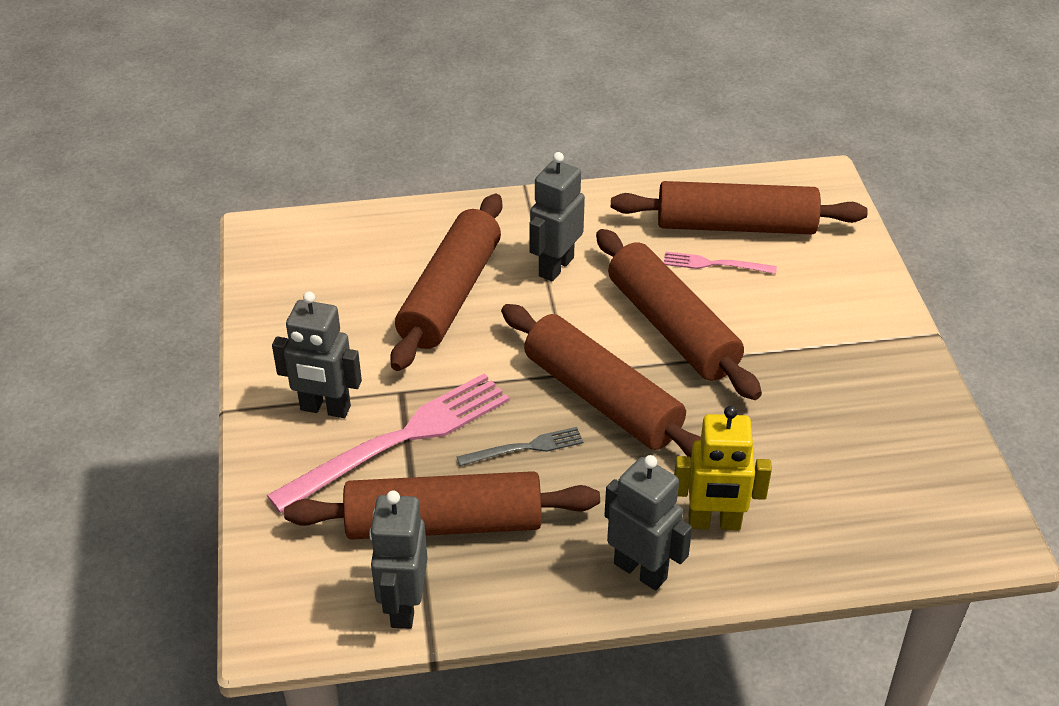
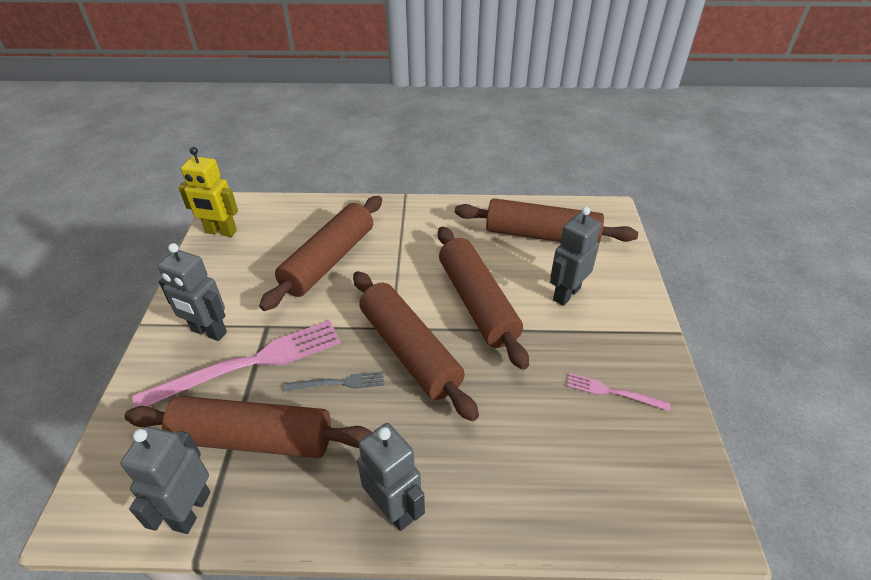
camera: 10 degrees right, 0 degrees up
(555, 267) = (408, 249): grey robot -> grey robot (566, 294)
(714, 264) = (520, 260): pink fork -> pink fork (612, 392)
(714, 523) = (467, 472): yellow robot -> yellow robot (221, 232)

